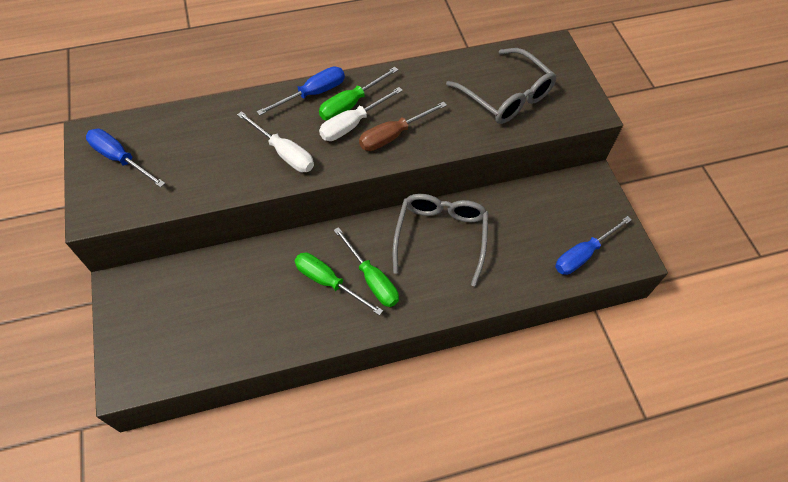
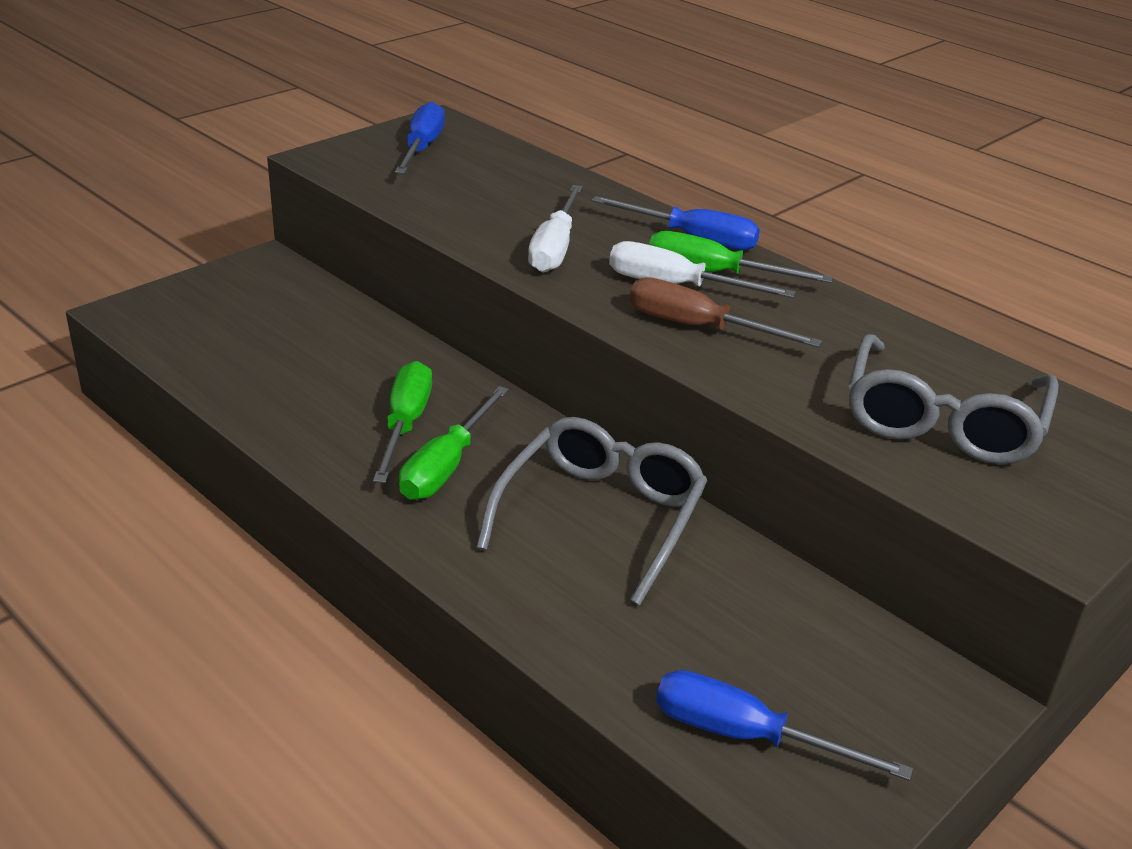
camera: 60 degrees right, 25 degrees down
(440, 237) = (600, 517): grey glasses -> grey glasses turned 45 degrees counterclockwise

